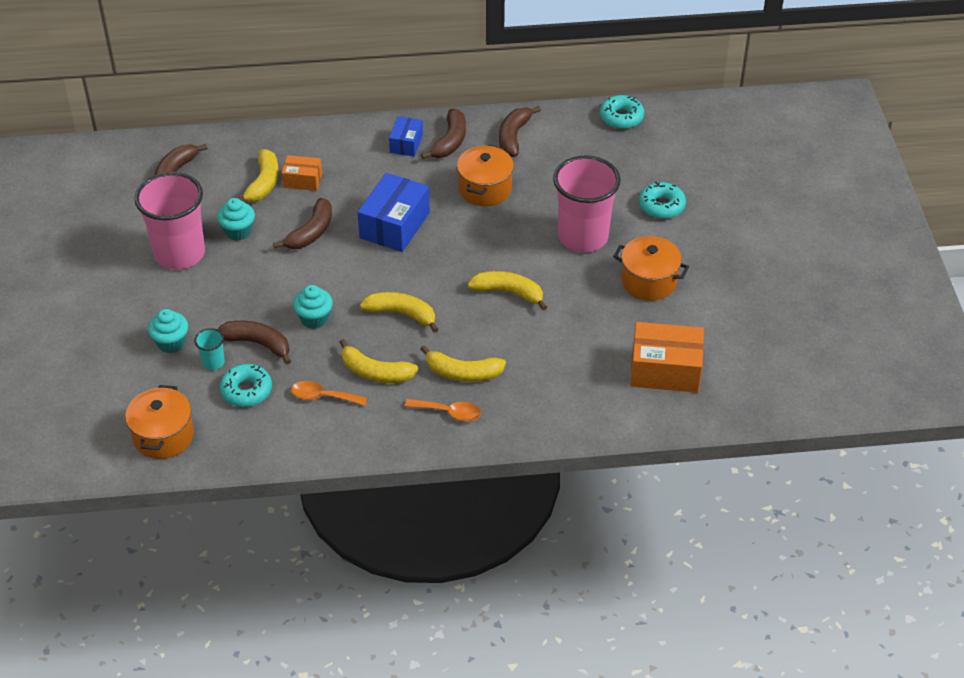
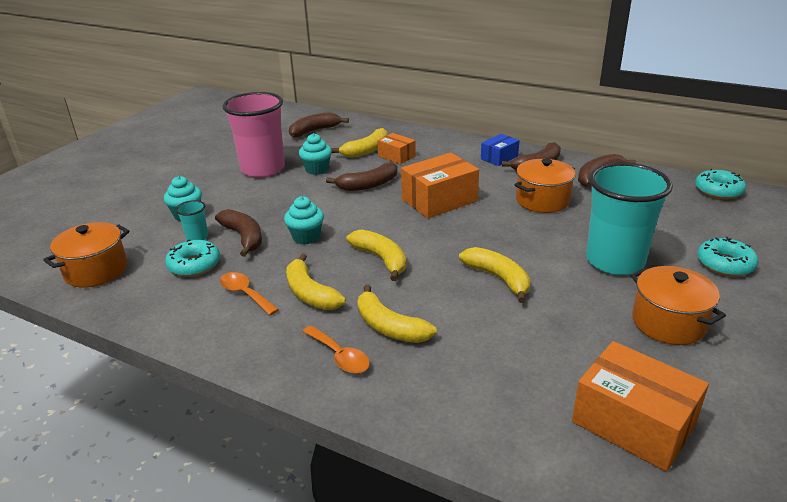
camera: 35 degrees right, 15 degrees down
(395, 225) = (439, 200): blue box -> orange box
(583, 237) = (615, 261): pink cup -> turquoise cup

